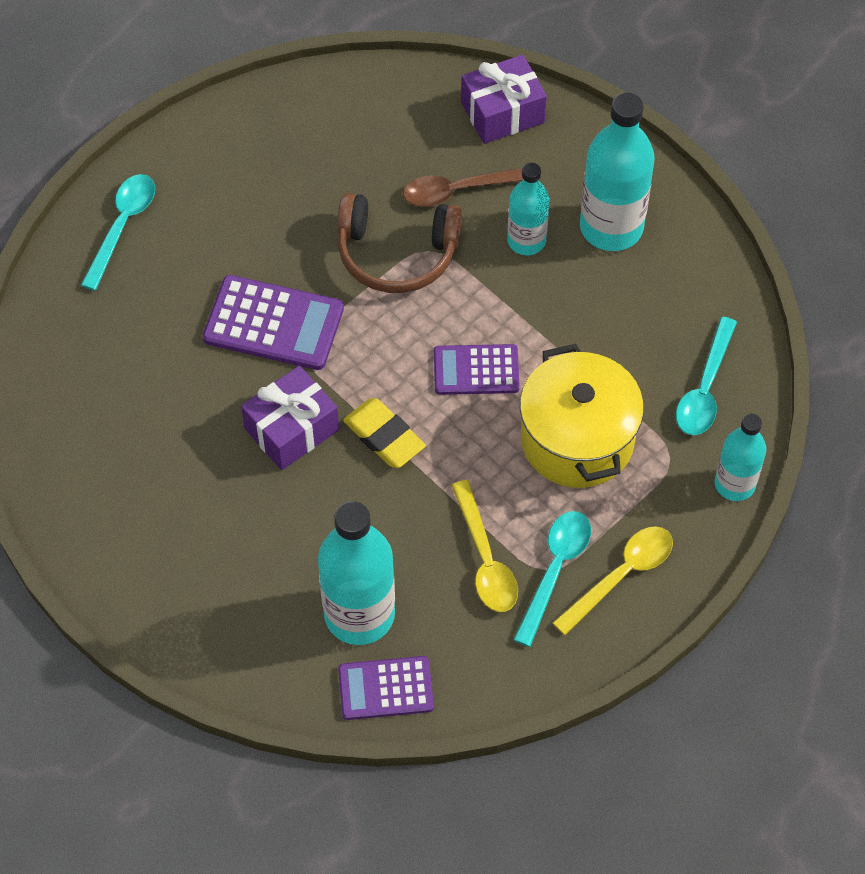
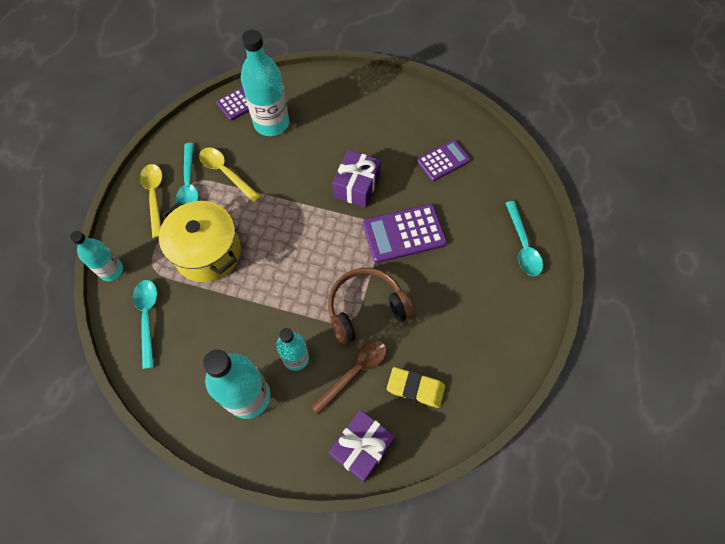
camera: 150 degrees right, 5 degrees up
(384, 436) = (309, 205): yellow eraser -> yellow eraser (415, 388)
(476, 370) = (281, 263): purple calculator -> purple calculator (443, 160)
(621, 576) = (154, 196): yellow spoon -> yellow spoon turned 150 degrees clockwise

